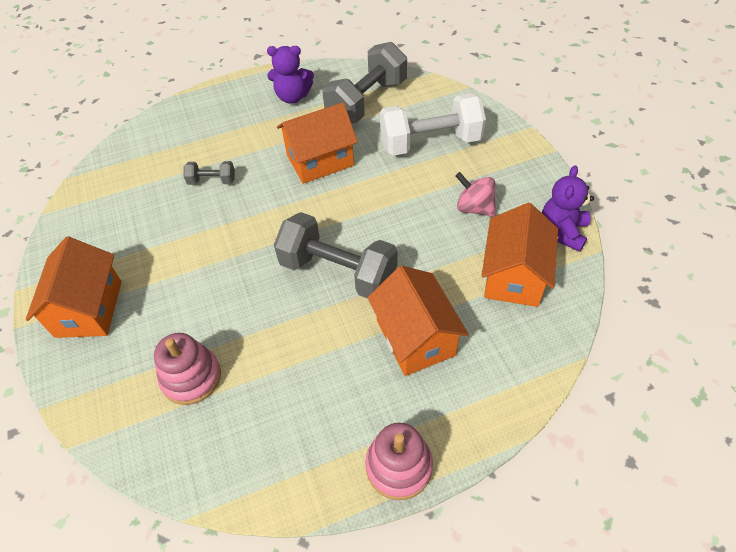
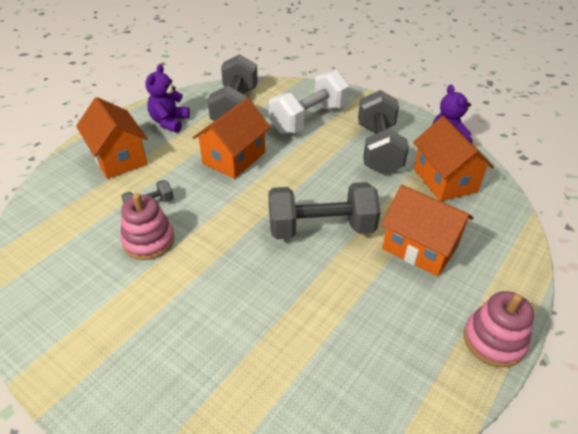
camera: 35 degrees left, 10 degrees down
(89, 308) = (112, 359): orange house -> orange house (118, 158)
(191, 377) = (270, 365): pink stacking toy -> pink stacking toy (149, 241)
(292, 97) = (169, 122): purple teddy bear -> purple teddy bear turned 135 degrees clockwise
(474, 208) = (378, 149): pink spinning top -> grey dumbbell

